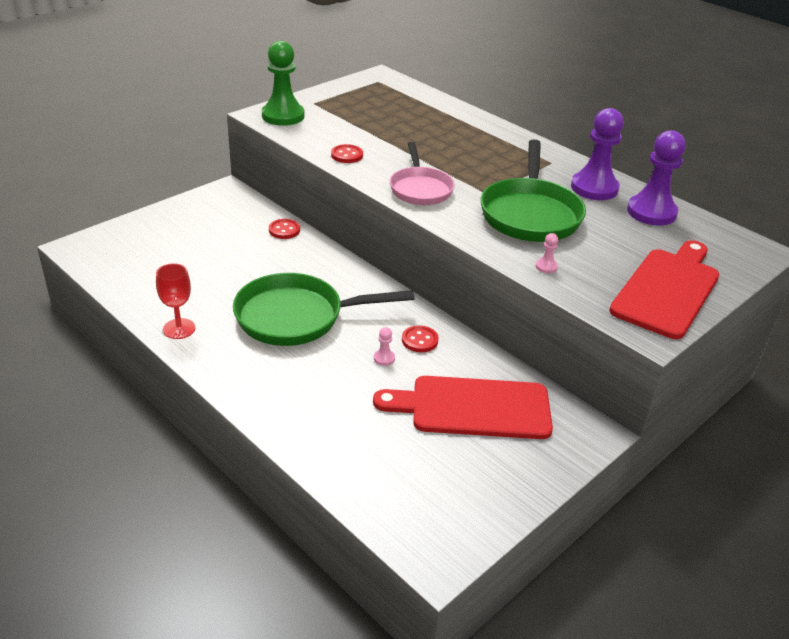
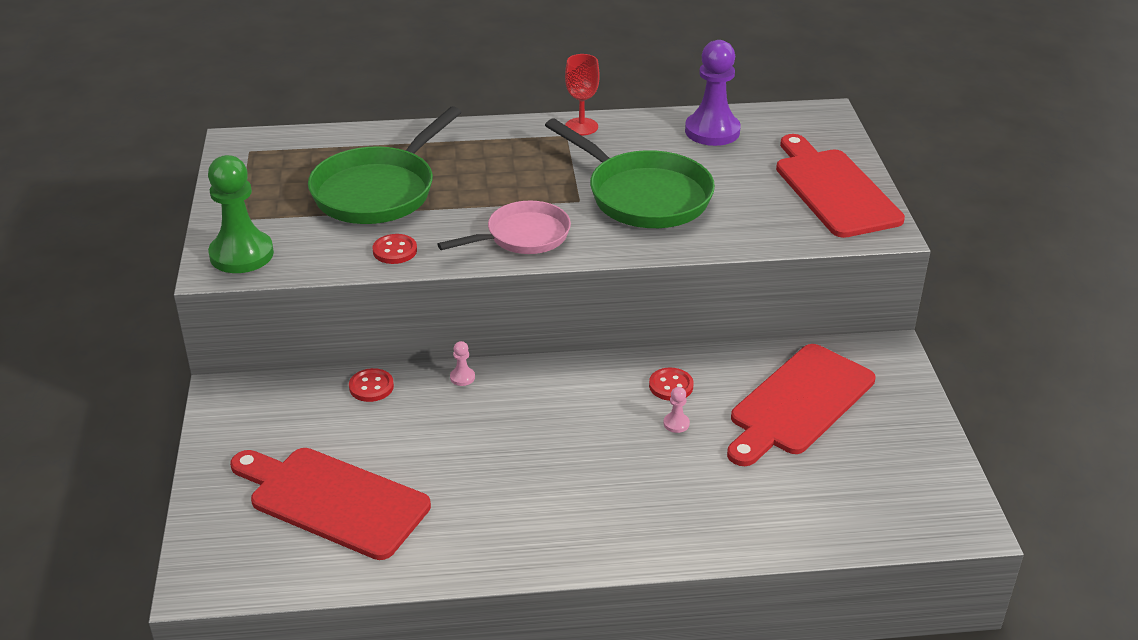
camera: 50 degrees left, 0 degrees up
(177, 259) = (333, 500): none -> red cutting board
(179, 329) = (477, 555): red goblet -> red goblet (581, 126)
(296, 317) = (547, 453): green pan -> green pan (378, 191)
(420, 189) = (523, 236): pink pan -> pink pan turned 60 degrees counterclockwise
(546, 267) = (738, 233): pink pawn -> pink pawn (462, 377)
(594, 188) = (639, 137): purple pawn -> none

